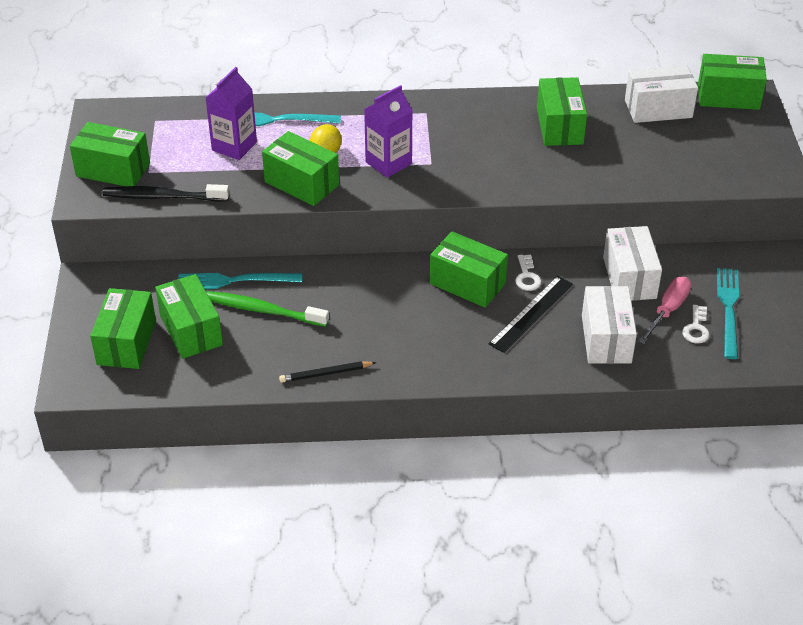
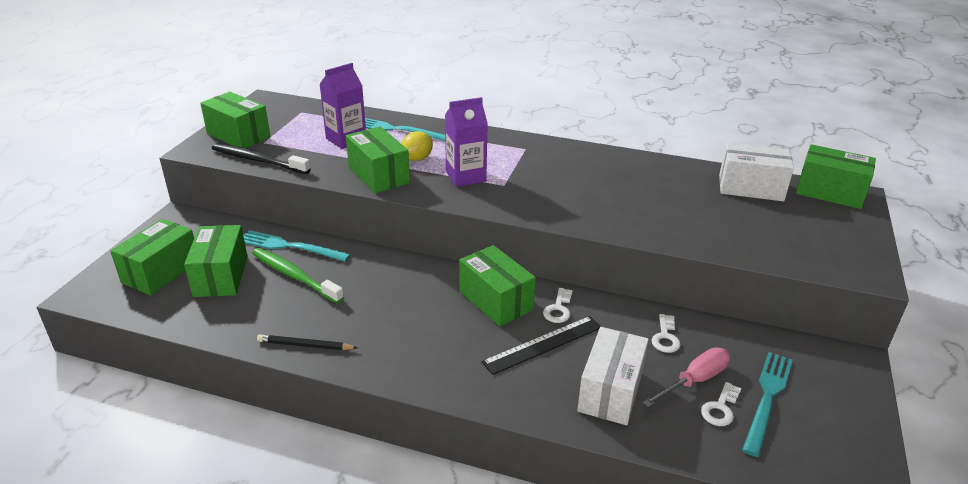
camera: 20 degrees right, 10 degrees down
(559, 126) = (644, 182): green box -> none
(629, 278) = (665, 337): white box -> white key

